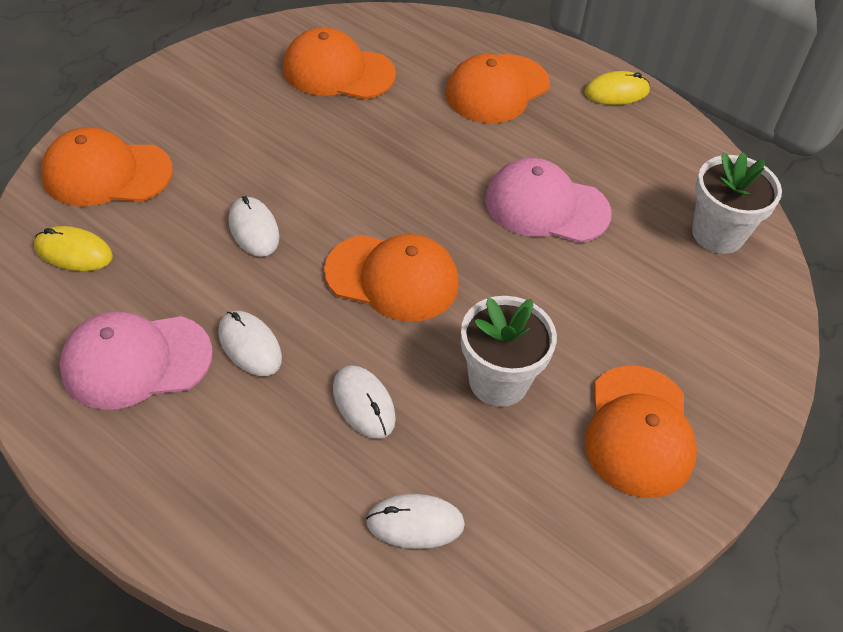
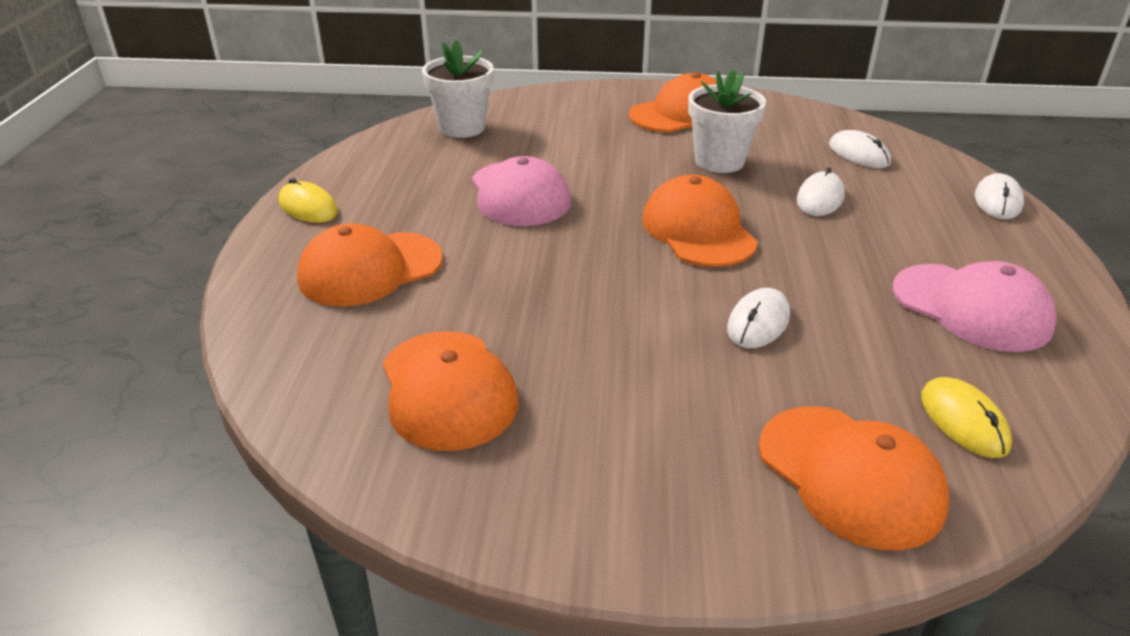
camera: 120 degrees left, 15 degrees down
(250, 345) = (863, 263): white mouse -> white mouse (998, 201)
(497, 89) = (370, 269): orange cap -> orange cap turned 135 degrees clockwise

